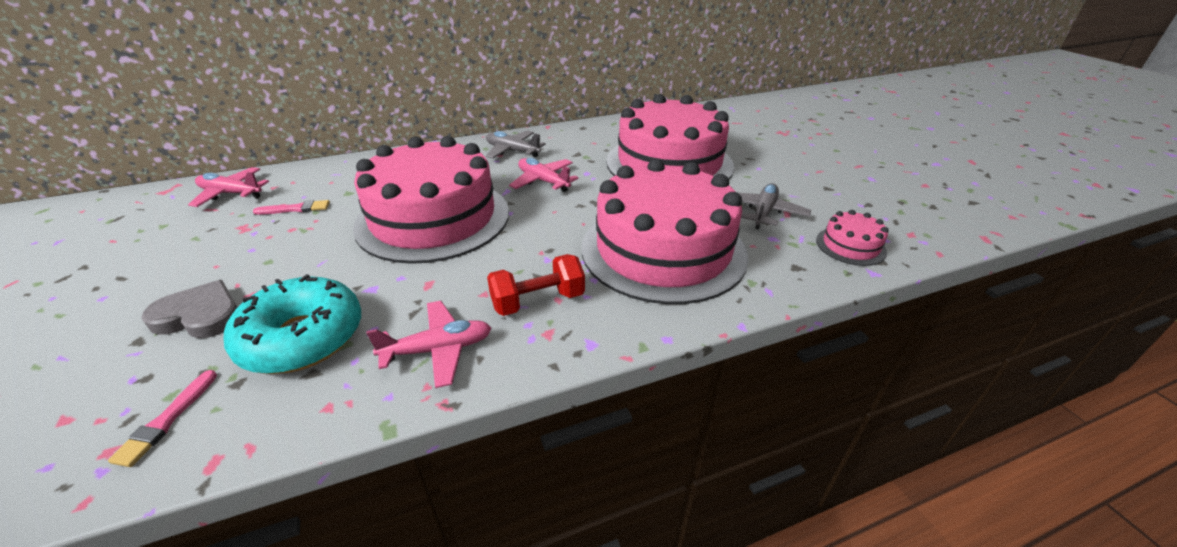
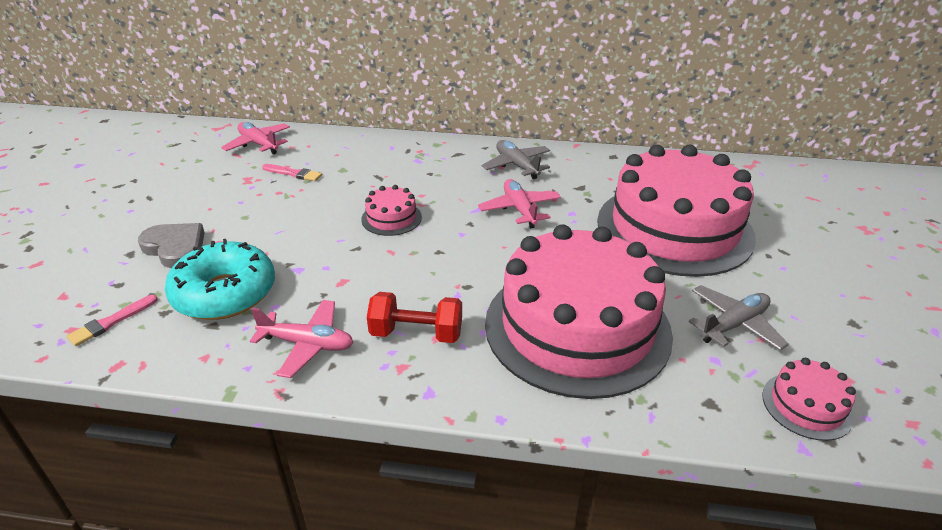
camera: 30 degrees right, 0 degrees up
(433, 218) = (391, 218): pink cake -> pink cake, size x0.40

